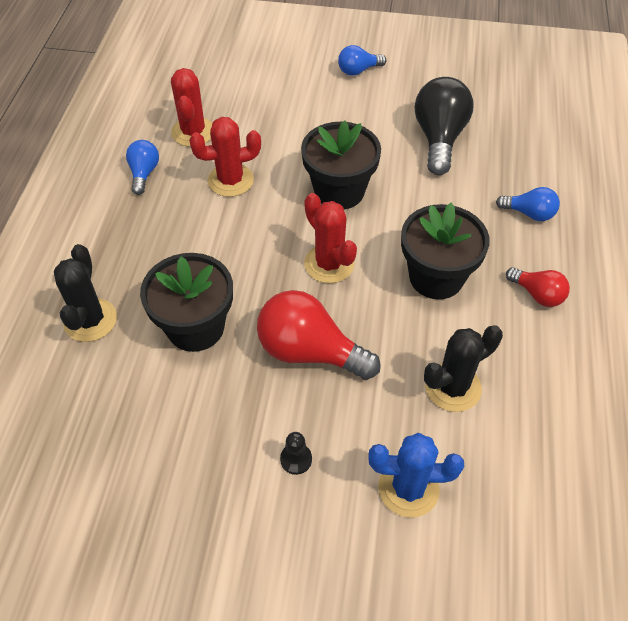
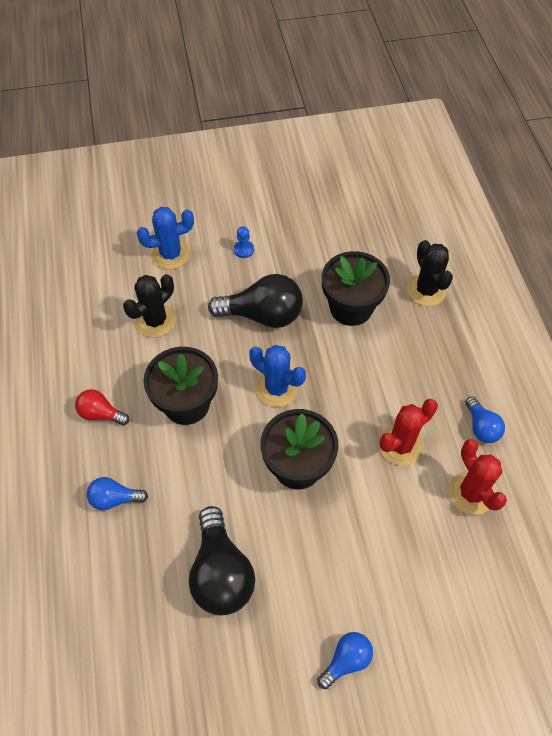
camera: 160 degrees right, 5 degrees up
(296, 459) = (244, 250): black pawn -> blue pawn
(310, 352) = (262, 315): red light bulb -> black light bulb
(329, 264) = (277, 388): red cactus -> blue cactus

